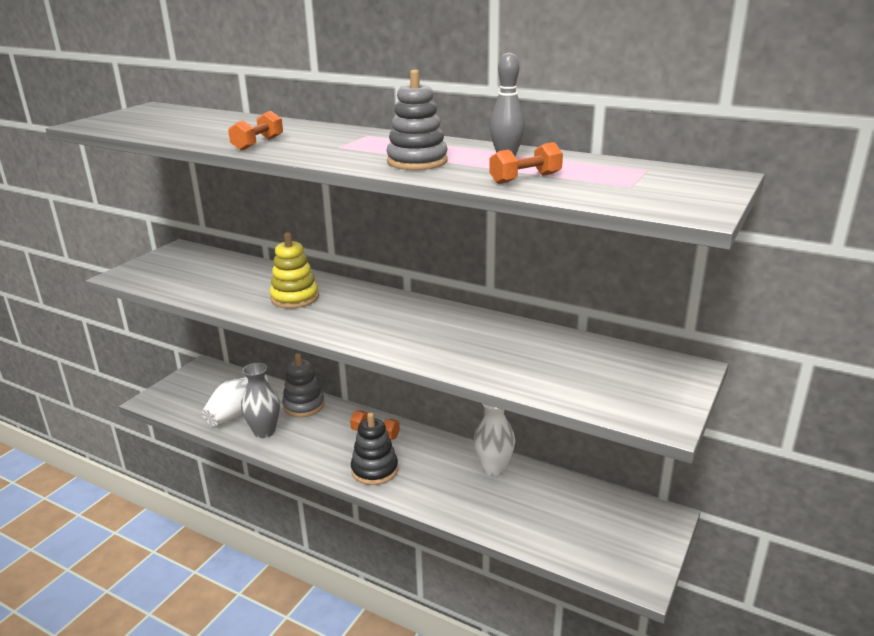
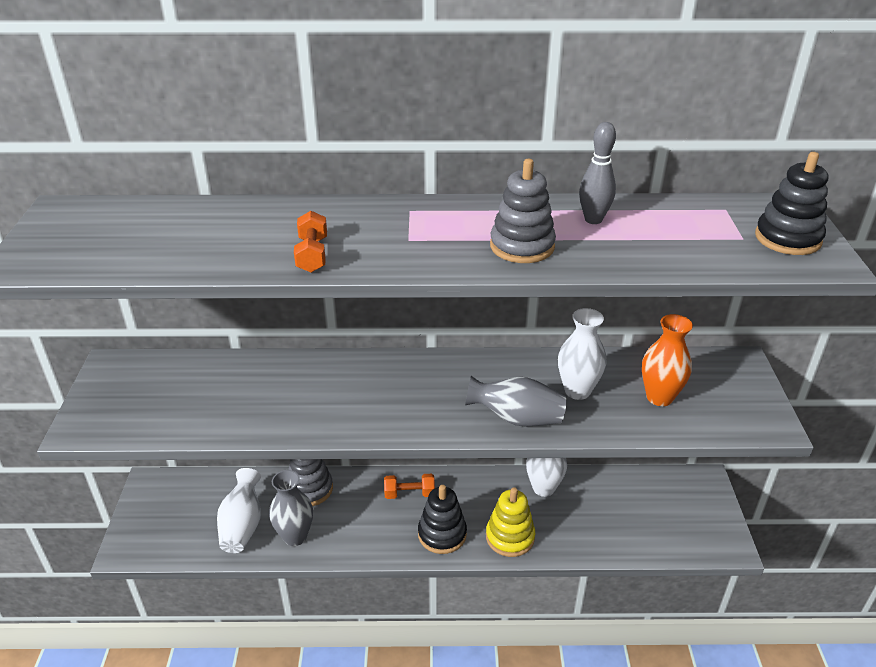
camera: 30 degrees left, 10 degrees up
(295, 298) = (329, 395): yellow stacking toy -> yellow stacking toy (510, 537)
(420, 349) = (517, 418): none -> grey vase
(496, 346) = (577, 391): none -> white vase
(525, 179) = (650, 249): orange dumbbell -> none
(569, 370) = (659, 397): none -> orange vase
(679, 193) = (787, 239): none -> black stacking toy

